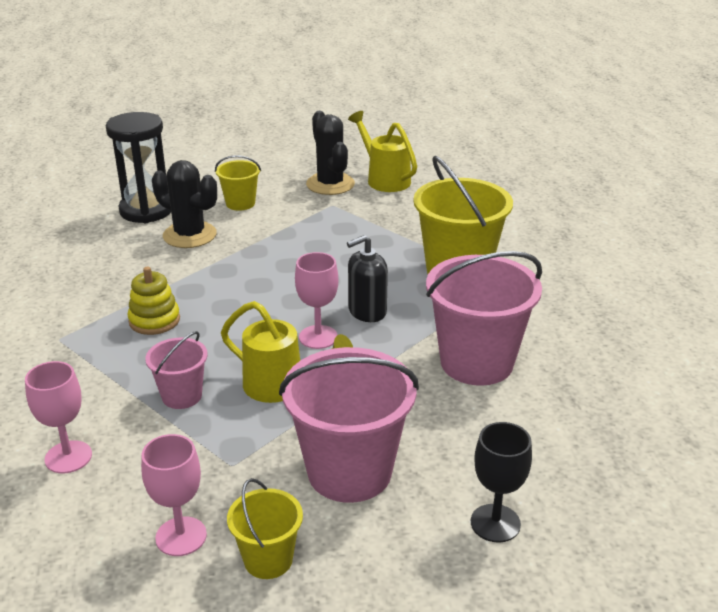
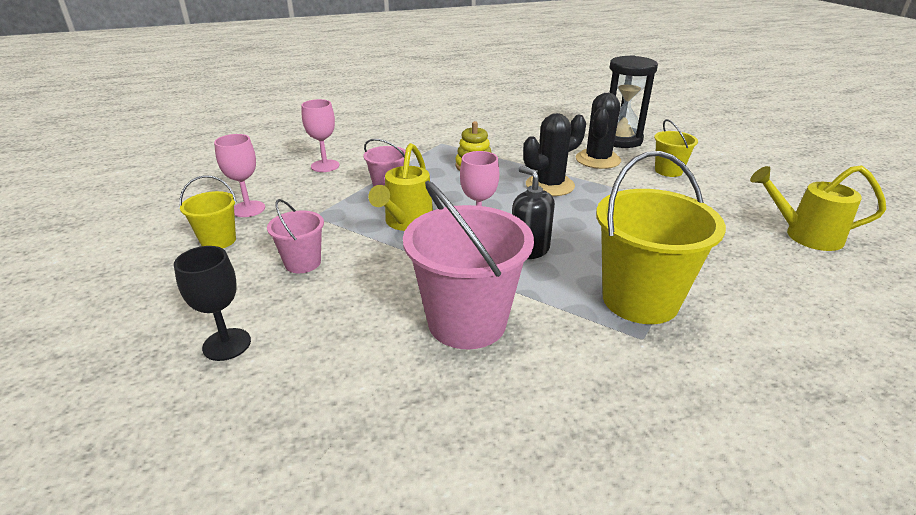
camera: 80 degrees right, 0 degrees up
(330, 184) = (754, 206): black cactus -> black cactus (550, 185)
(349, 472) = (302, 263): pink bucket -> pink bucket, size x0.52
(384, 179) = (805, 235): yellow watering can -> yellow watering can turned 120 degrees counterclockwise

